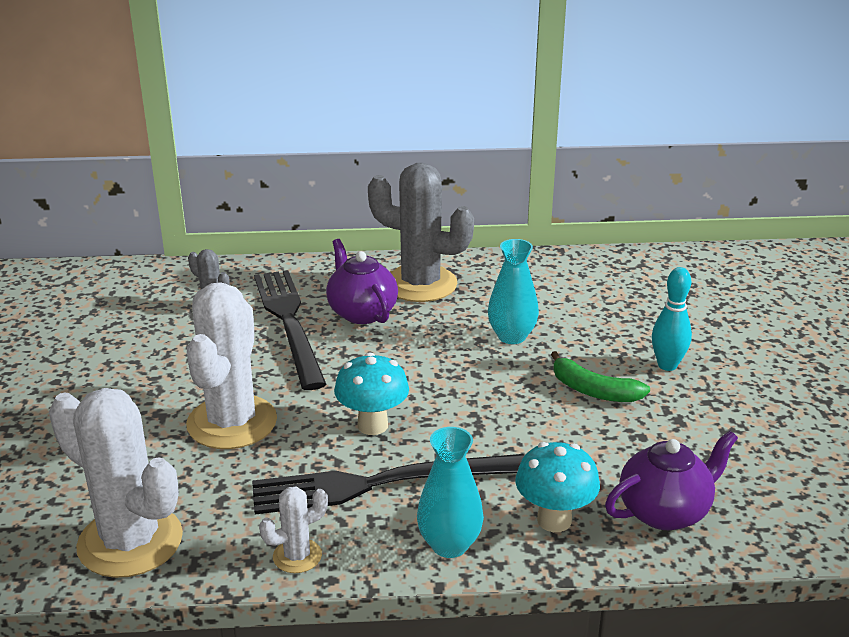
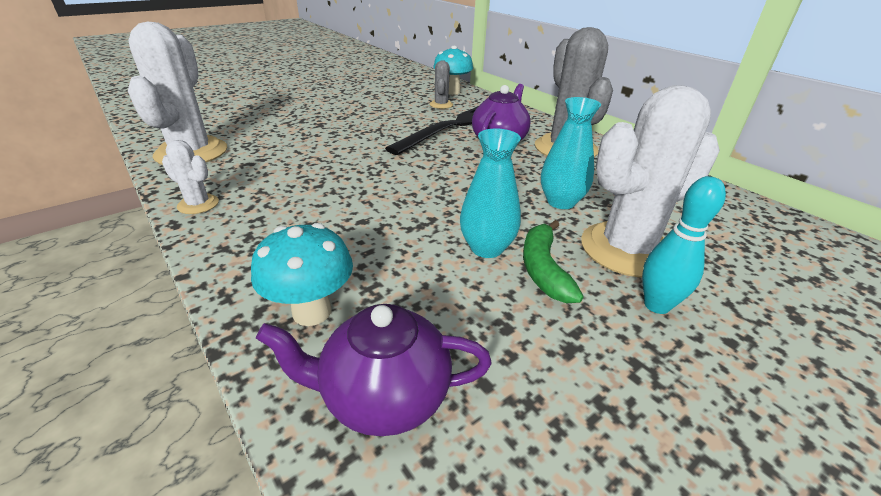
camera: 55 degrees right, 5 degrees up
(232, 422) = (330, 143): white cactus -> white cactus (626, 249)
(372, 425) = (372, 184): turquoise mushroom -> turquoise mushroom (452, 92)
(380, 484) = (303, 208): black fork -> none
(449, 545) = (242, 263): turquoise vase -> turquoise vase (486, 248)
(665, 511) = (383, 396): purple teapot -> purple teapot turned 150 degrees clockwise

